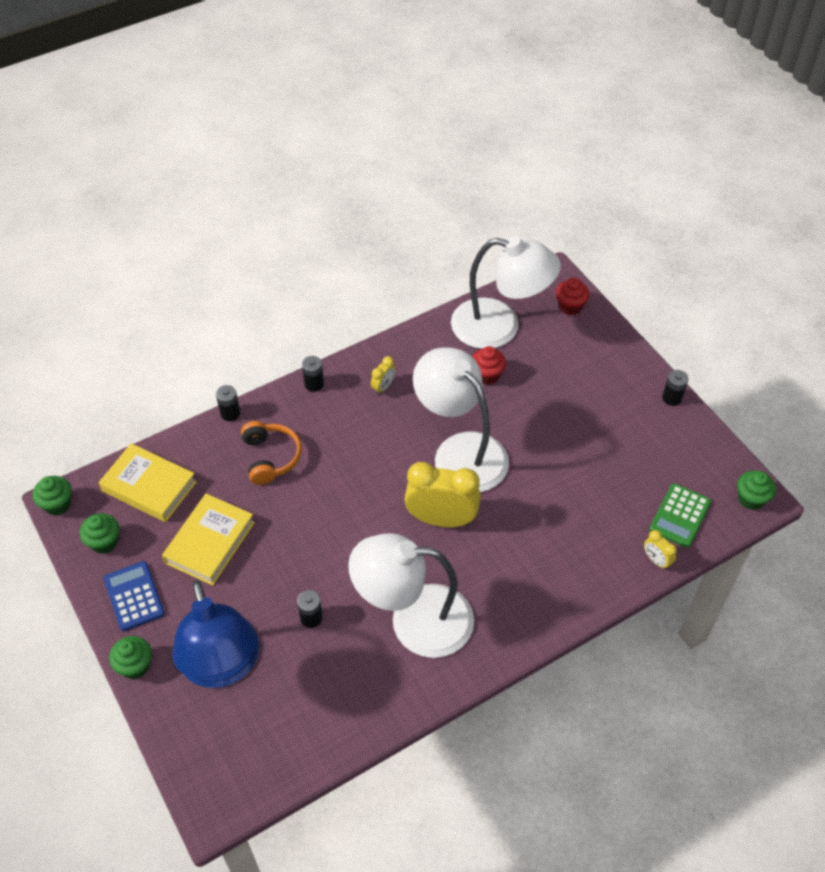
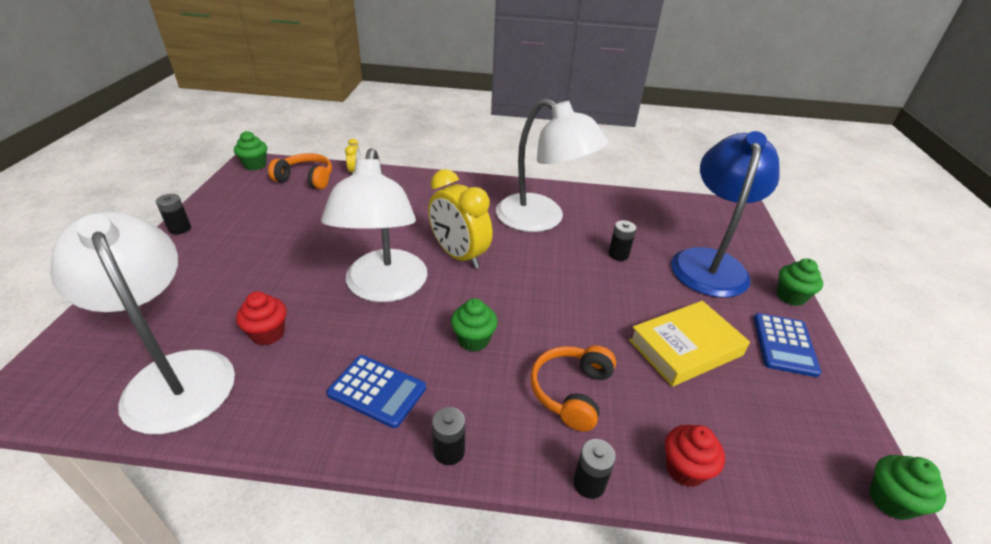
camera: 145 degrees left, 15 degrees down
(104, 542) = (817, 413): green cupcake -> green cupcake (473, 340)
(149, 486) = (744, 447): yellow book -> none
(383, 387) = (377, 391): yellow clock -> blue calculator
(570, 307) = (81, 347): red cupcake -> red cupcake (685, 469)
(680, 516) = (306, 179): green calculator -> orange headphones

